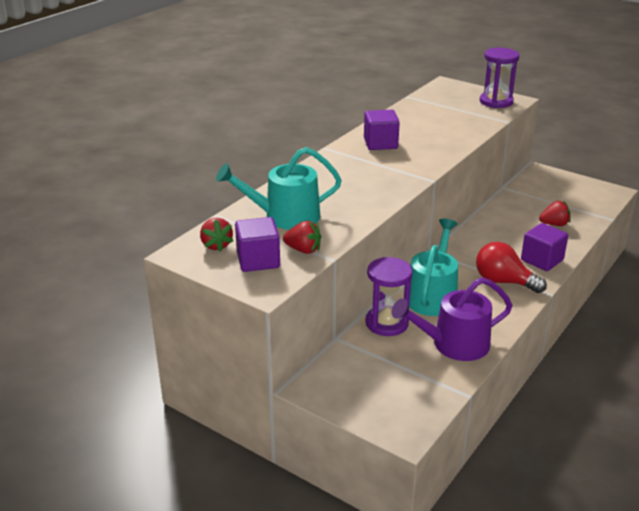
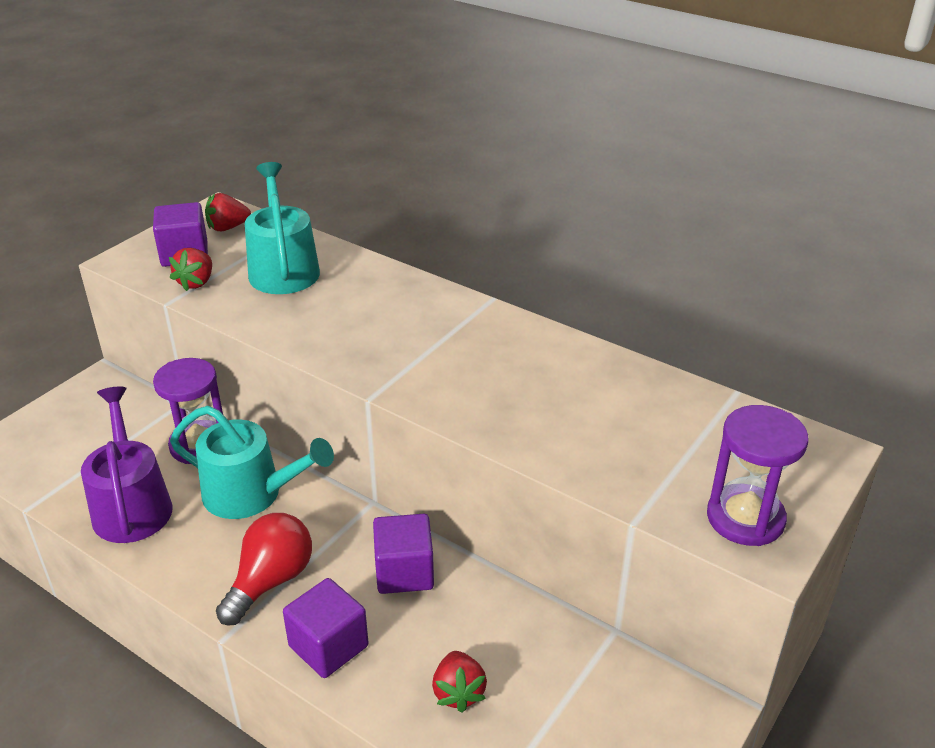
camera: 90 degrees right, 5 degrees up
(380, 143) = (510, 351): purple cube -> purple cube (404, 572)

